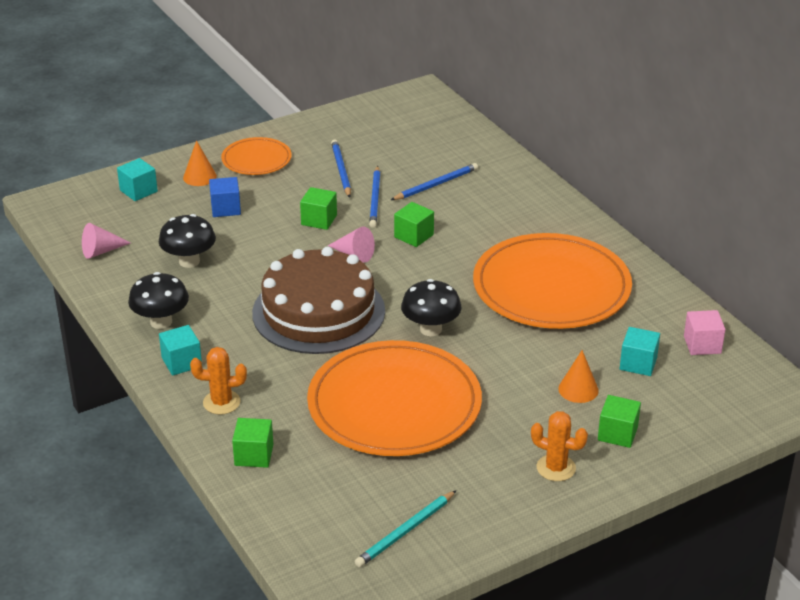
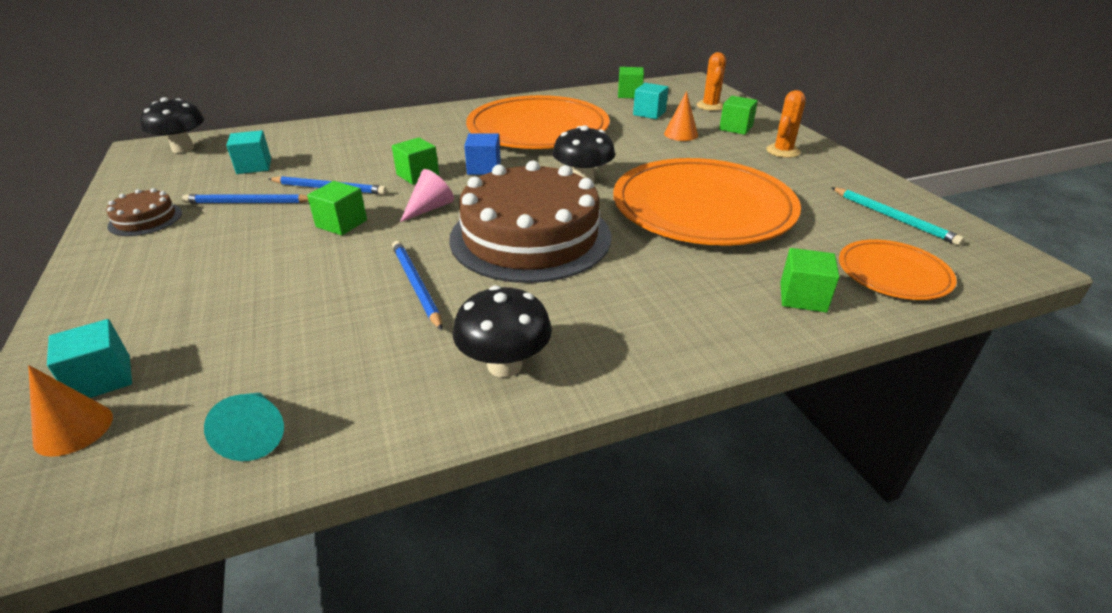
camera: 80 degrees left, 0 degrees up
(101, 251) = (256, 434): pink cone -> turquoise cone
(181, 362) = (610, 348): turquoise cube -> turquoise cube (254, 166)
(189, 261) = (360, 330): black mushroom -> black mushroom (183, 149)
(199, 177) = (136, 309): orange cone -> orange cone (73, 429)
(221, 402) = (702, 316): orange cactus -> orange cactus (710, 106)
(225, 208) = (249, 290): blue cube -> blue cube (484, 168)
(256, 159) = (150, 258): orange plate -> orange plate (893, 273)
(306, 138) = (145, 219): none -> brown cake
(436, 184) = (333, 157): blue pencil -> blue pencil (416, 285)
(702, 345) = (629, 94): pink cube -> green cube

